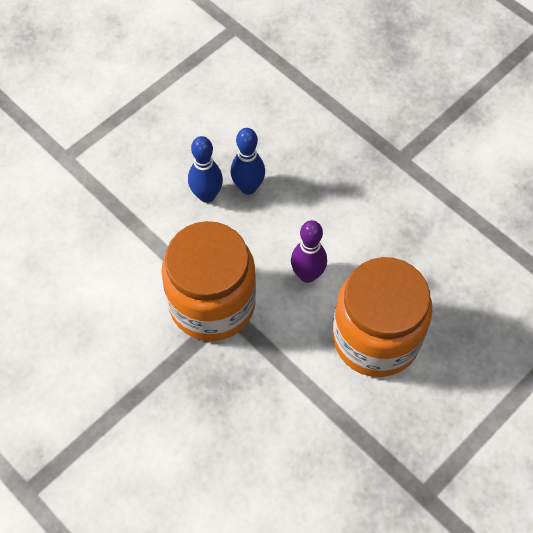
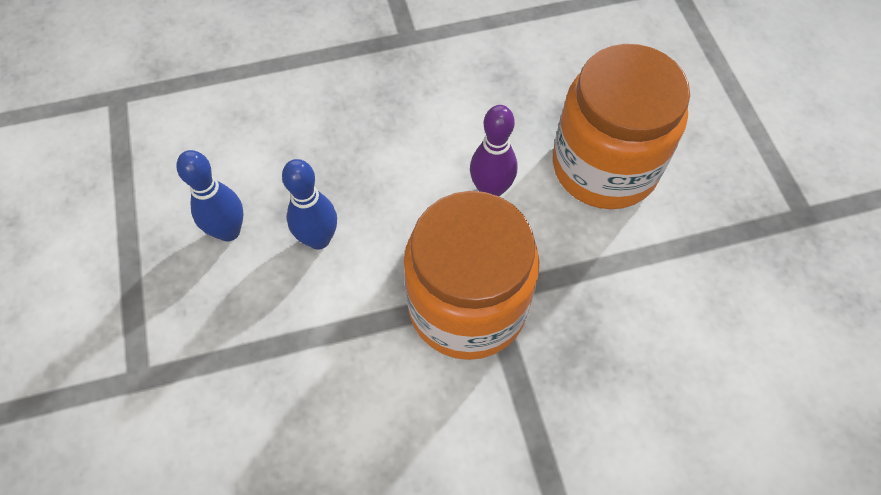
camera: 60 degrees left, 0 degrees up
(248, 187) = (339, 191): blue bowling pin -> blue bowling pin (229, 231)

